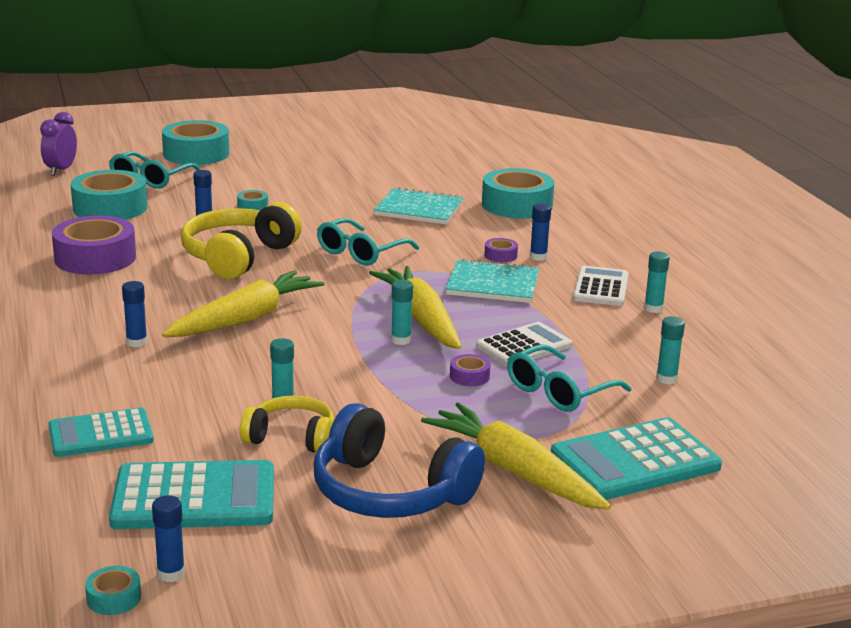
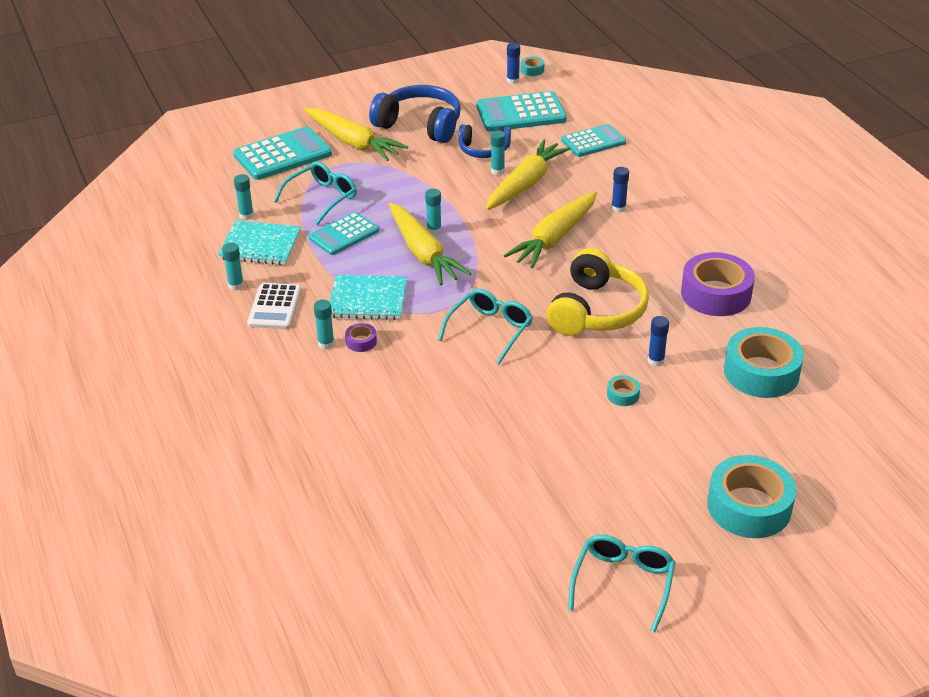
camera: 175 degrees right, 15 degrees up
(61, 170) = (872, 441): purple clock -> none
(151, 179) = (760, 435): turquoise glasses -> turquoise glasses (623, 583)
(249, 383) = (525, 184): none -> yellow carrot
(291, 437) = (483, 150): yellow headphones -> blue headphones
(419, 209) = (449, 412): turquoise notebook -> turquoise notebook (260, 245)
(469, 376) = (382, 204): purple tape -> none
(517, 205) = (343, 435): turquoise tape -> none
(524, 346) = (344, 234): white calculator -> turquoise calculator
(538, 257) = (326, 344): blue glue stick -> turquoise glue stick

